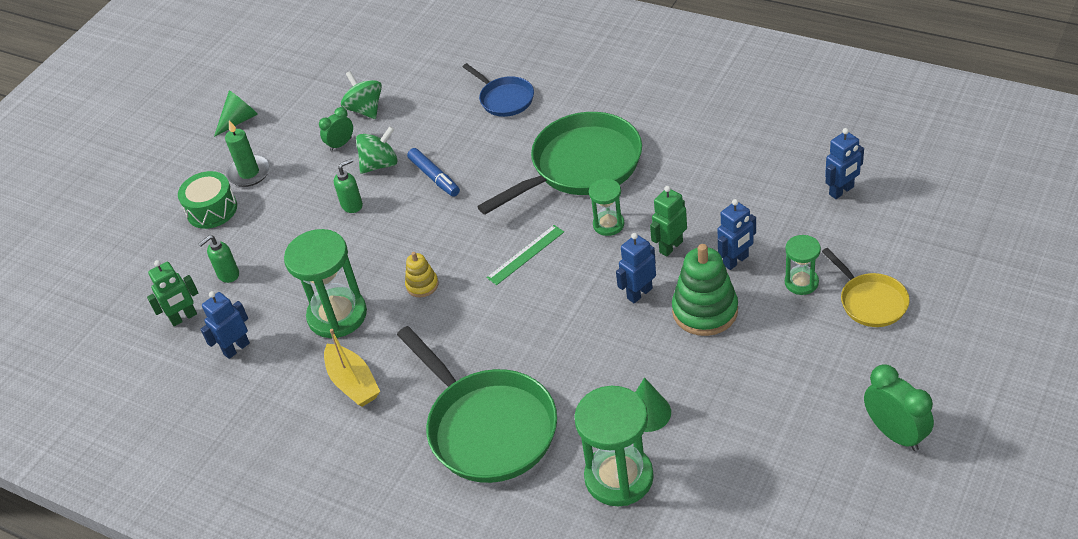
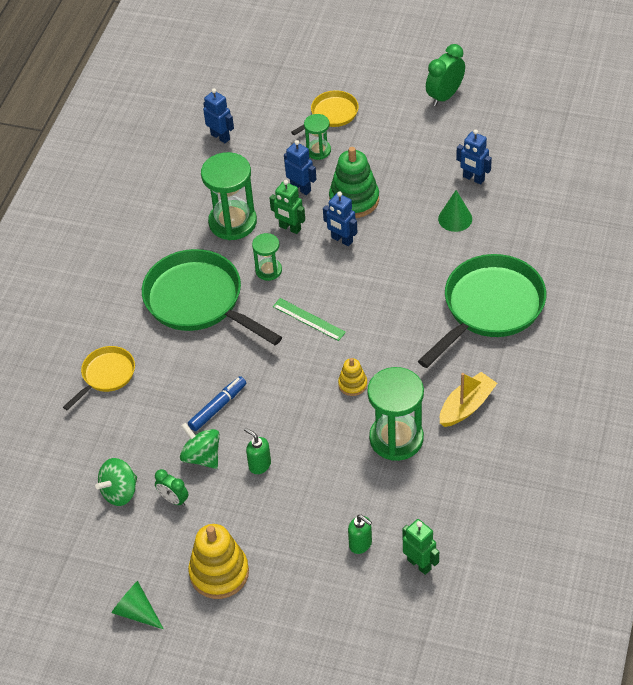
camera: 105 degrees left, 5 degrees up
(212, 210) = (275, 590): green drum -> none
(236, 348) = (447, 506): blue robot -> blue robot (473, 178)
(249, 173) = (219, 573): green candle -> yellow stacking toy
(504, 99) = (106, 375): blue pan -> yellow pan
(619, 477) = (514, 226): green hourglass -> green hourglass (232, 222)

